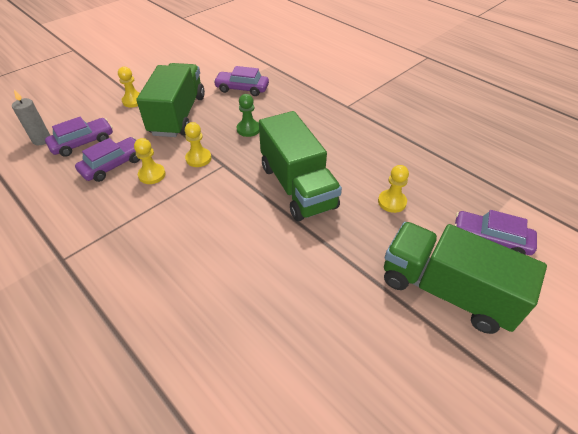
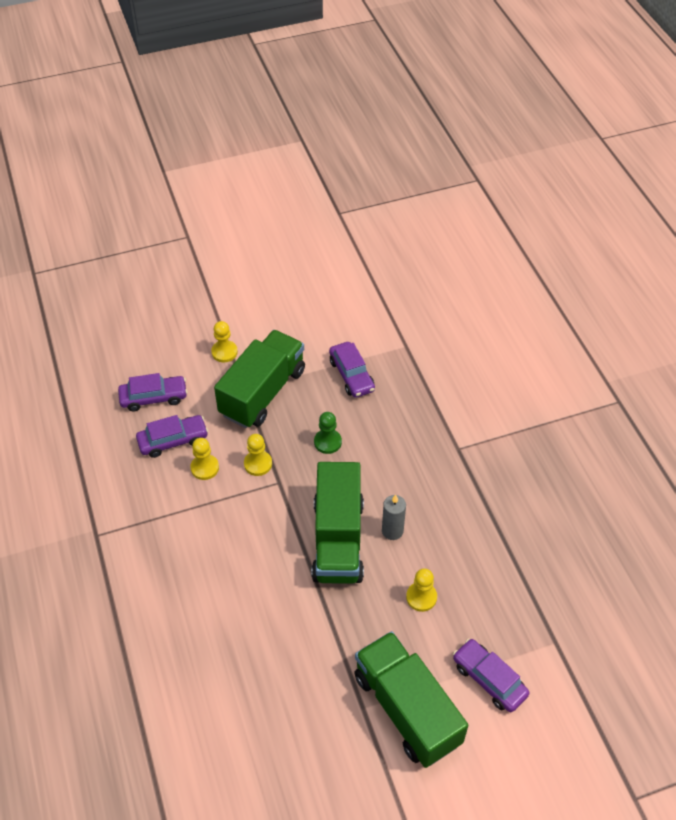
camera: 25 degrees right, 5 degrees up
(42, 140) = (116, 378): grey candle -> grey candle (392, 531)
(242, 89) = (351, 375): purple car -> purple car turned 150 degrees counterclockwise

